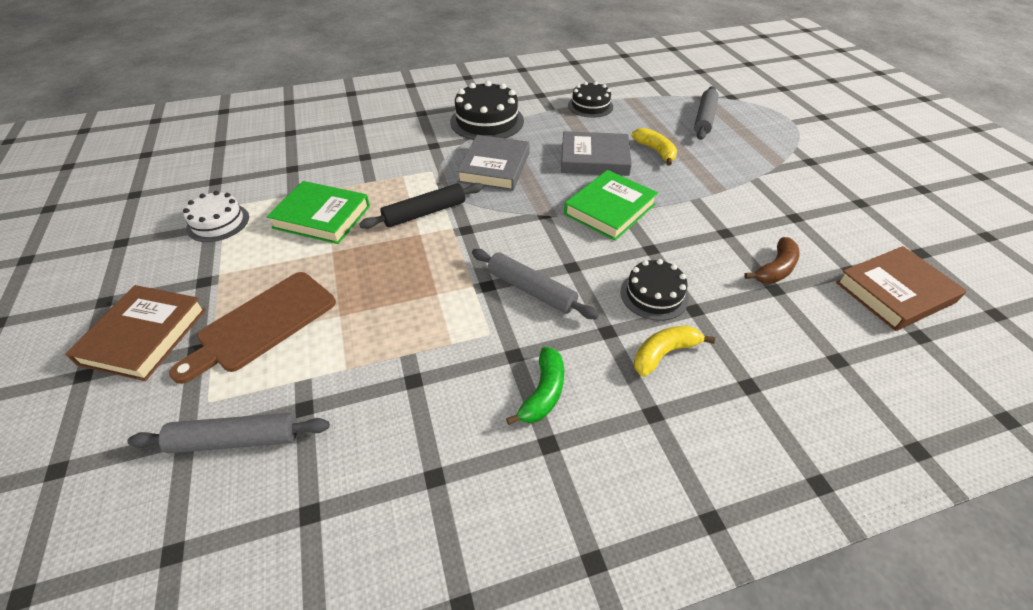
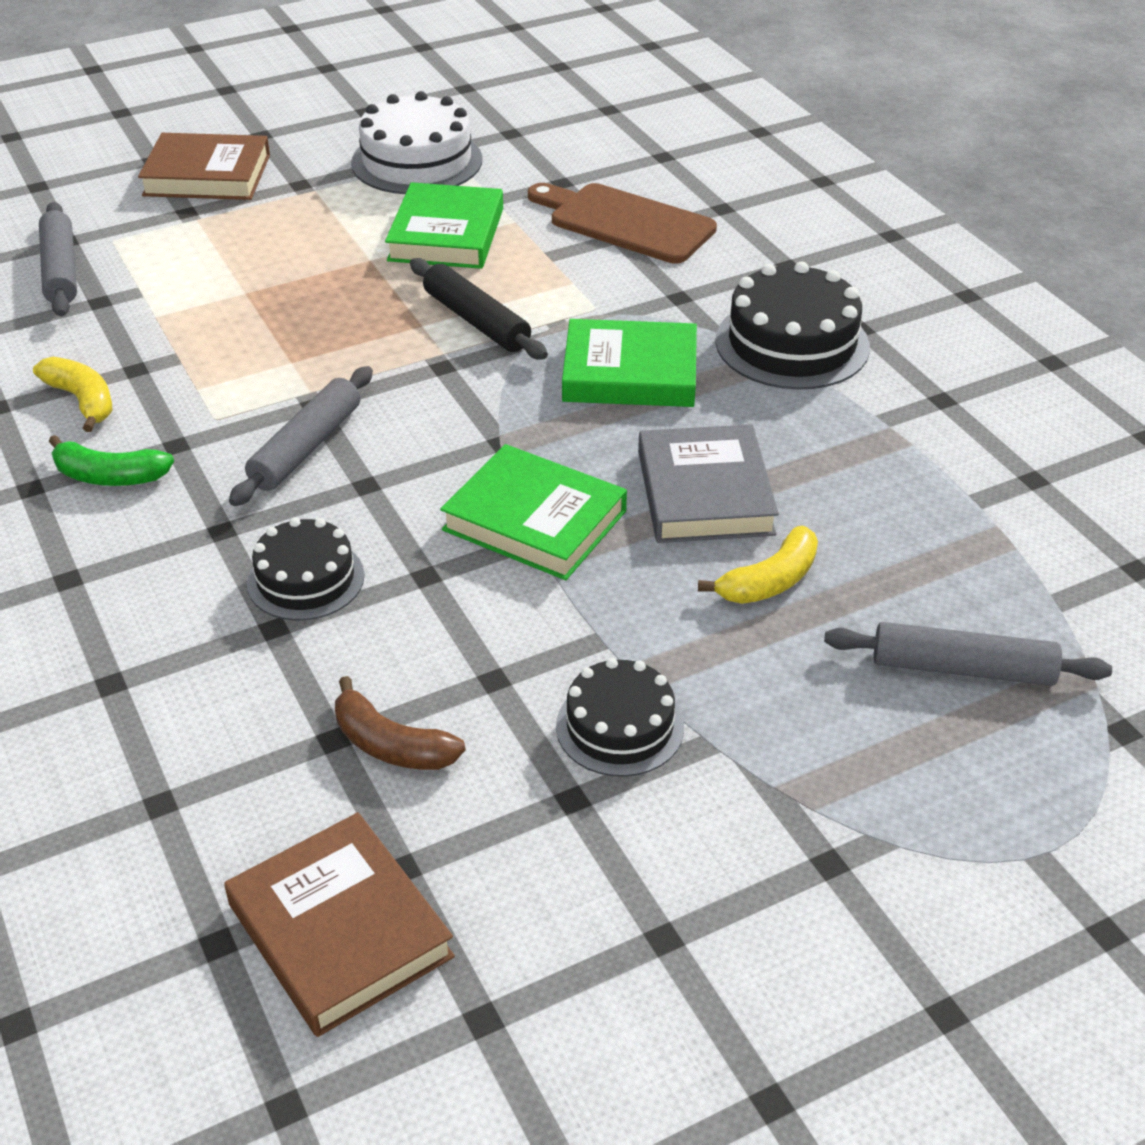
camera: 80 degrees right, 5 degrees down
(218, 222) = (417, 161): white cake -> white cake, size x1.57
(262, 324) = (228, 242): brown cutting board -> brown cutting board (625, 222)
(494, 167) = (630, 373): grey book -> green book
(590, 106) = (929, 475): black cake -> black cake (620, 726)
(664, 353) = (177, 590): yellow banana -> yellow banana (82, 400)

